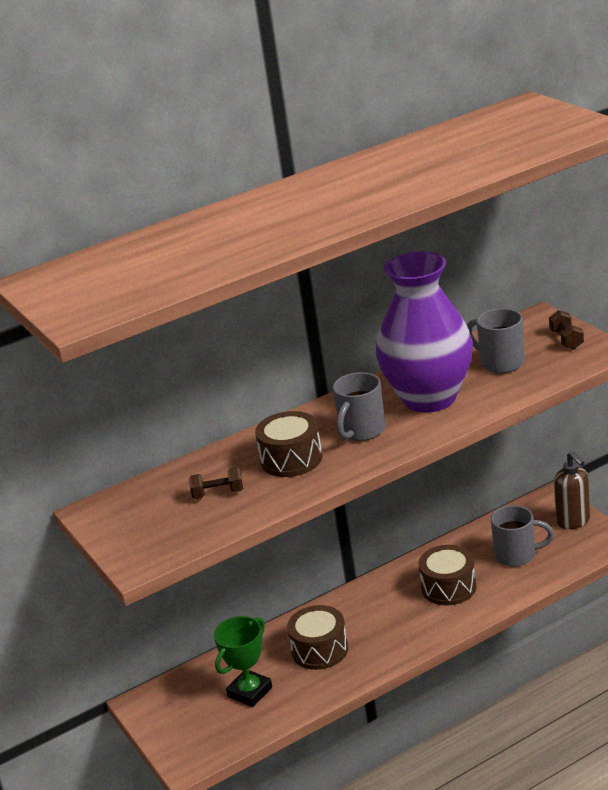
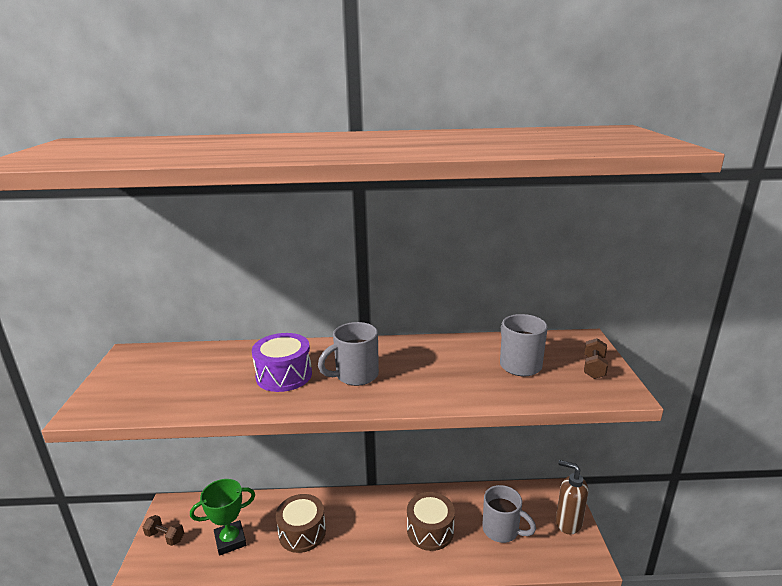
camera: 25 degrees right, 5 degrees down
(218, 494) = (206, 379): brown dumbbell -> brown dumbbell (165, 537)
(291, 459) = (284, 375): brown drum -> purple drum
(429, 398) = (433, 371): purple vase -> none
(573, 521) = (568, 523): brown soap dispenser -> brown soap dispenser turned 120 degrees clockwise

